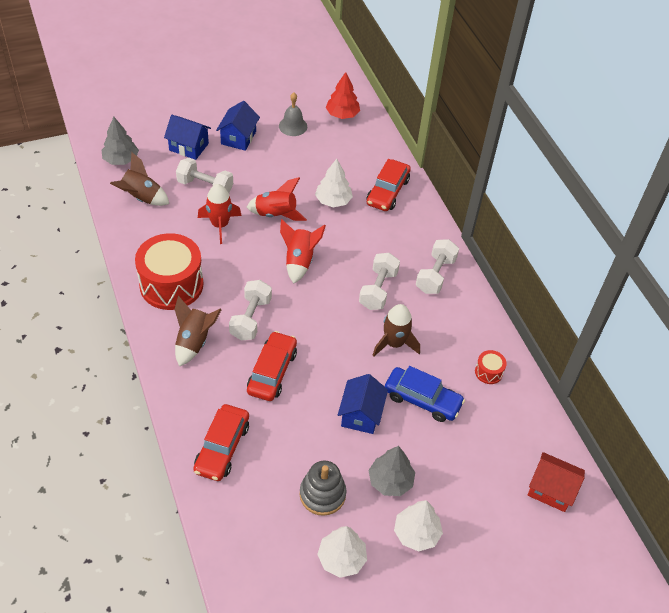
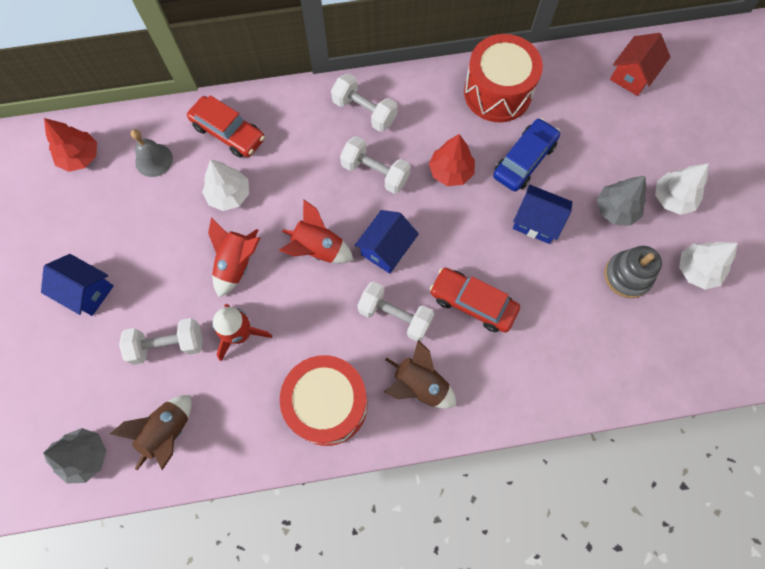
camera: 75 degrees left, 20 degrees up
(189, 147) = (85, 359): blue house -> blue house (386, 248)
(205, 187) = (168, 345): white dumbbell -> white dumbbell turned 45 degrees clockwise
(222, 448) = (566, 369): red car -> none
(293, 126) = (84, 220): grey bell -> grey bell (154, 160)
(394, 343) = (451, 171): brown rocket -> red tree
(488, 372) = (497, 92): red drum -> red drum, size x2.35

